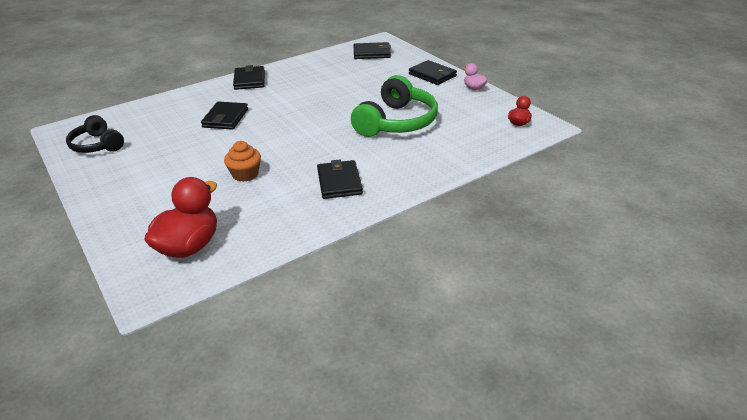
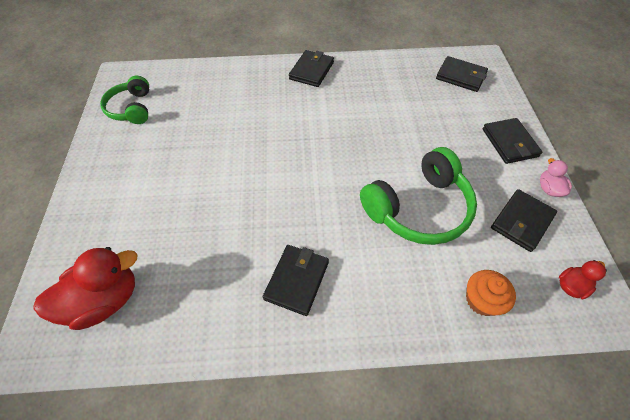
camera: 30 degrees right, 20 degrees up
(97, 145) = (132, 108): black headphones -> green headphones
(225, 118) = (255, 119): black wallet -> black wallet (521, 222)
(245, 174) = (219, 216): orange cupcake -> orange cupcake (482, 300)

